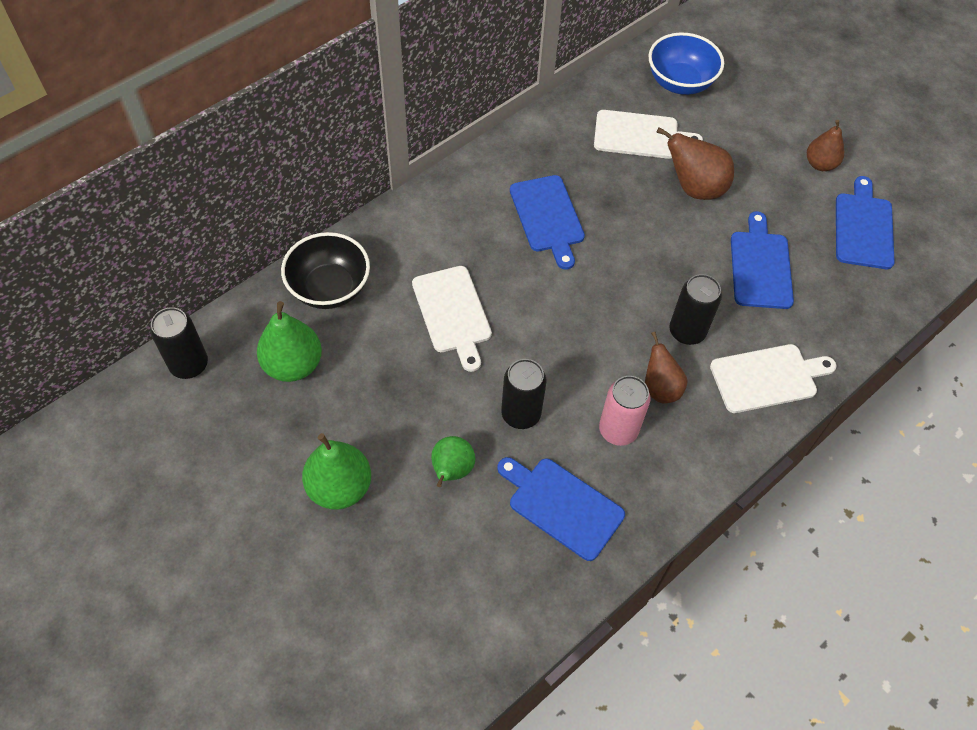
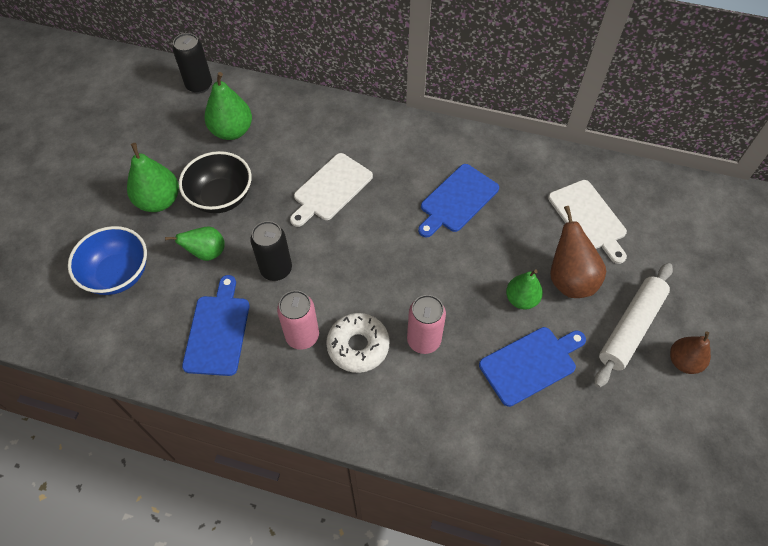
camera: 60 degrees right, 0 degrees up
(329, 288) = (301, 117): black bowl -> black bowl (221, 197)
(660, 388) = (358, 346): brown pear -> white donut
(680, 82) = (670, 218): blue bowl -> blue bowl (118, 274)
(687, 332) = (423, 340): black can -> pink can
(691, 234) = (521, 299): none -> green pear
(767, 378) = (422, 419): white cutting board -> none
(769, 177) = (631, 328): none -> white rolling pin
(863, 228) = (643, 429): blue cutting board -> none

